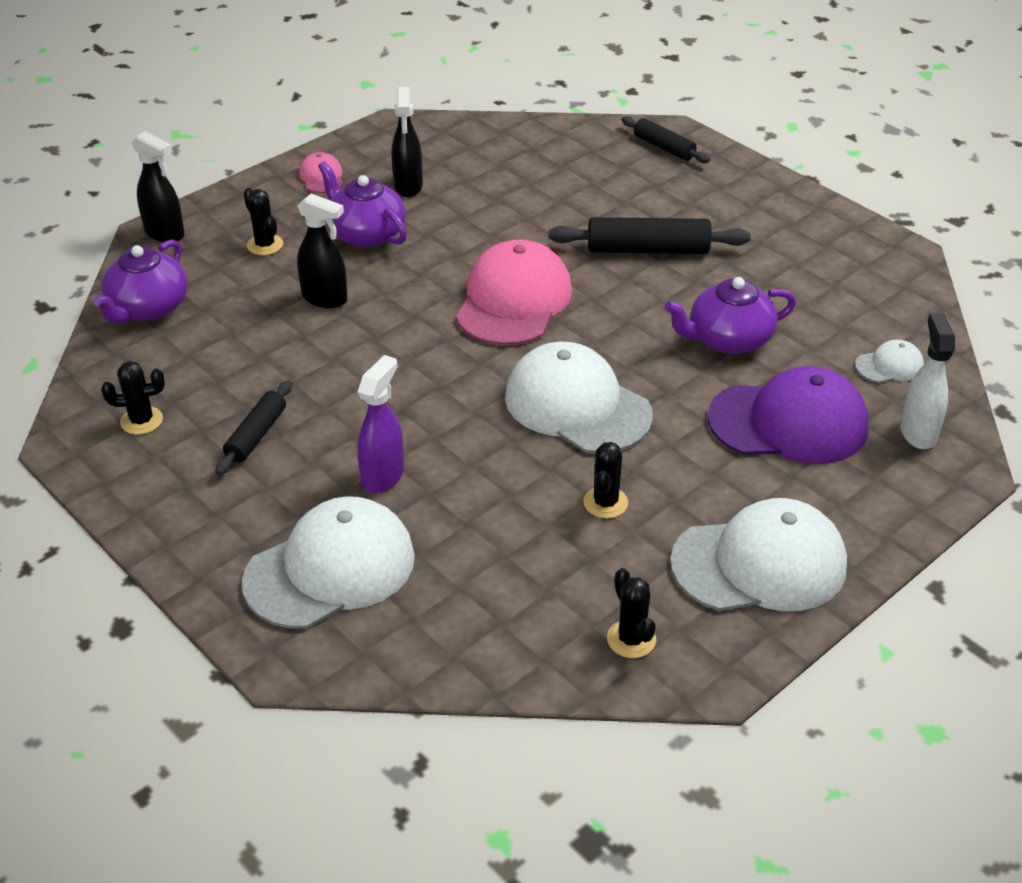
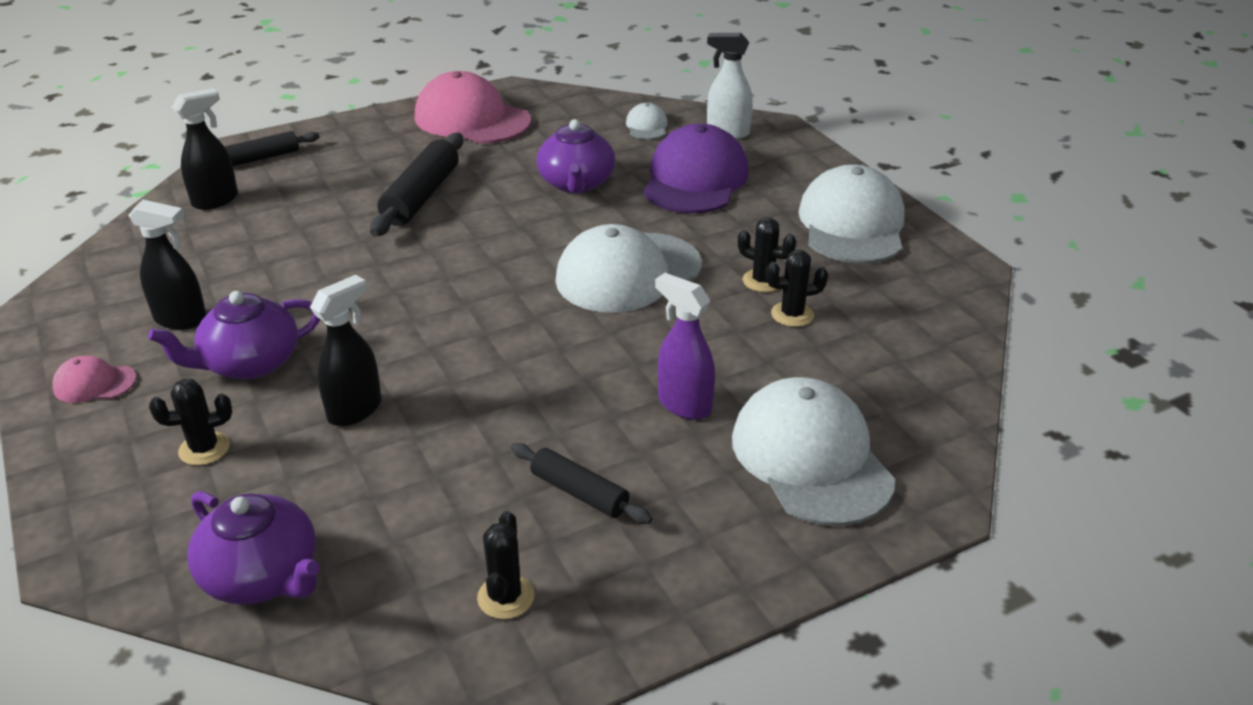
camera: 75 degrees left, 5 degrees down
(165, 234) = (94, 545): black spray bottle -> black spray bottle (216, 200)
(513, 300) = (448, 282): pink cap -> pink cap (472, 119)
(631, 639) = (926, 297): black cactus -> black cactus (792, 314)

